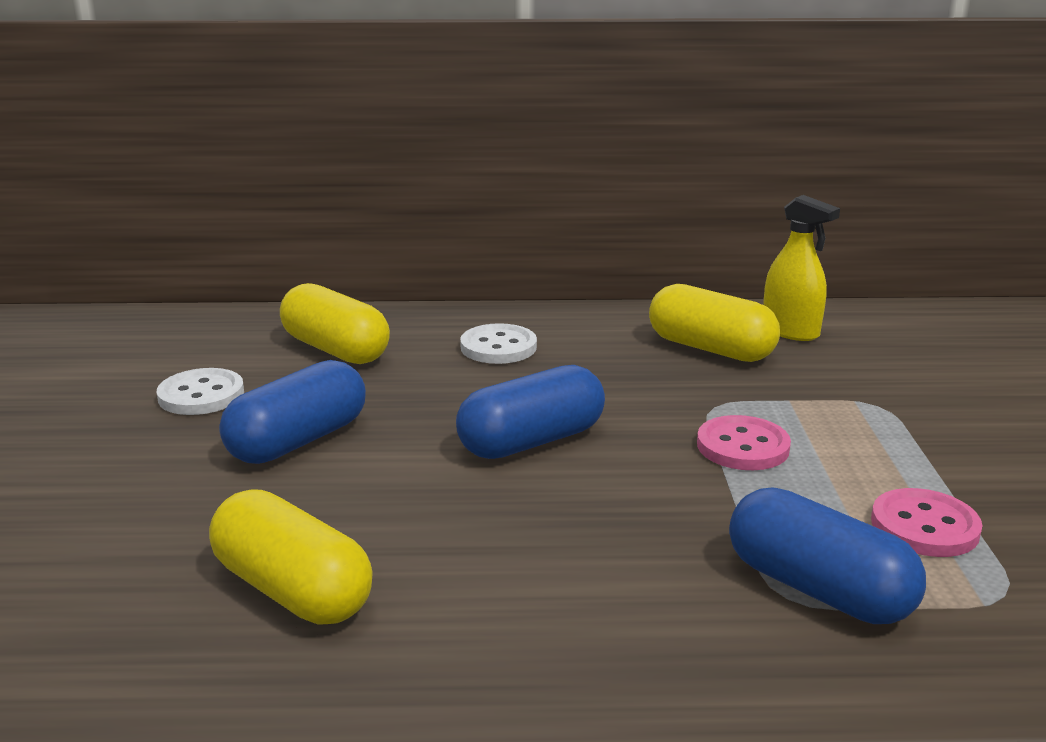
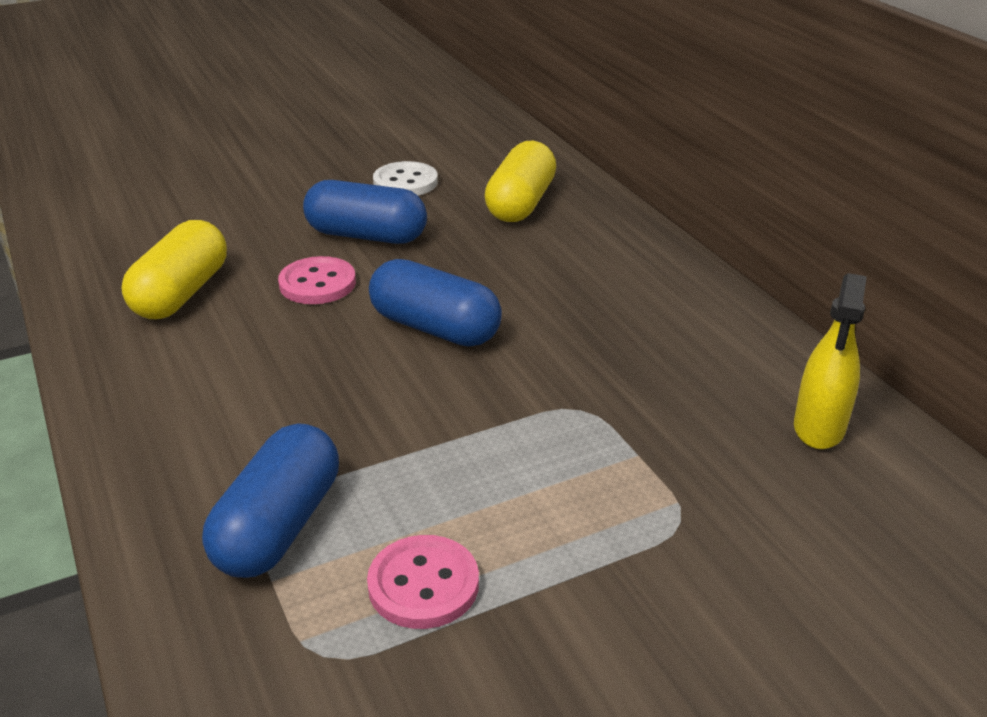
camera: 65 degrees right, 10 degrees up
(498, 347) = (596, 268): white button -> none
(710, 349) = (712, 382): yellow capsule -> none
(742, 446) = (508, 441): pink button -> pink button (317, 283)

